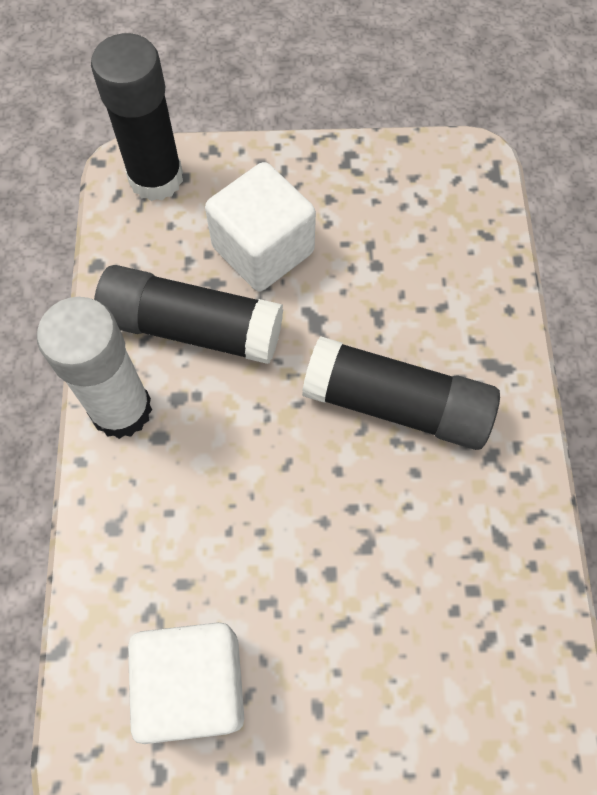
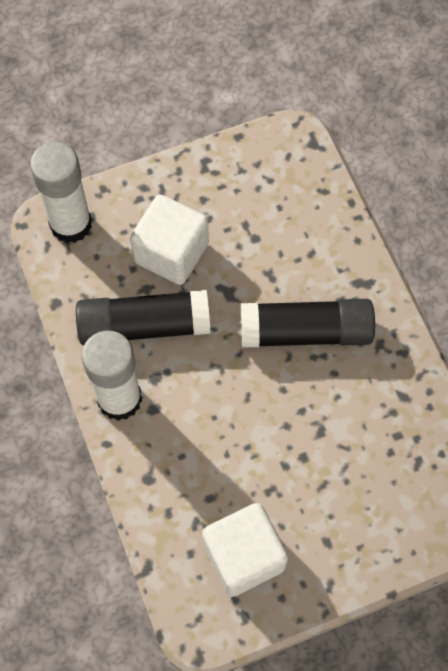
camera: 20 degrees left, 0 degrees up
(156, 178) = (71, 224): black glue stick -> white glue stick

